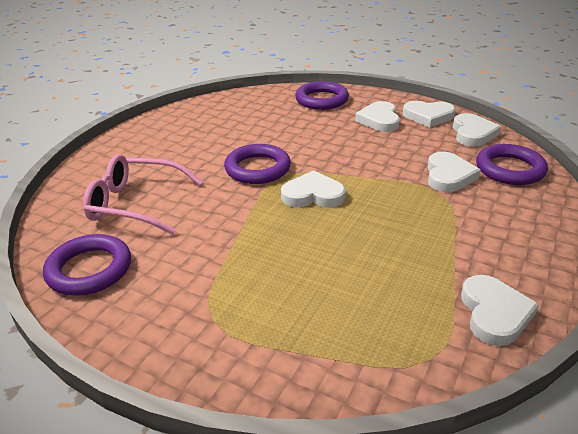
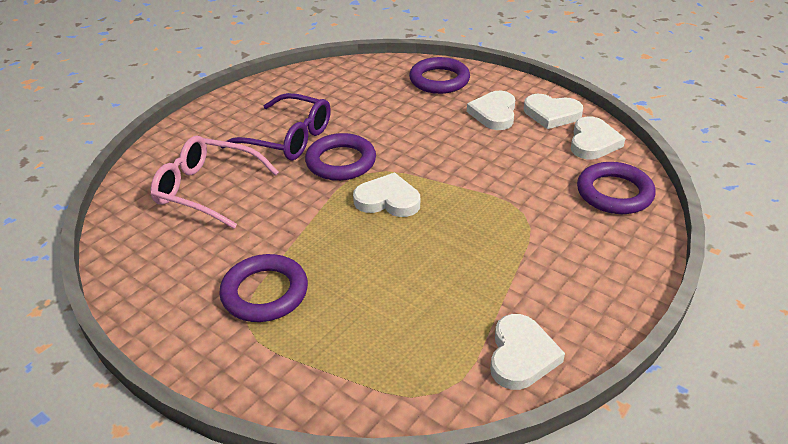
camera: 10 degrees right, 5 degrees up
(89, 269) = (147, 257): purple ring -> purple ring (265, 292)
(201, 155) = (287, 138): none -> purple glasses
(448, 176) = (542, 193): white heart -> none

